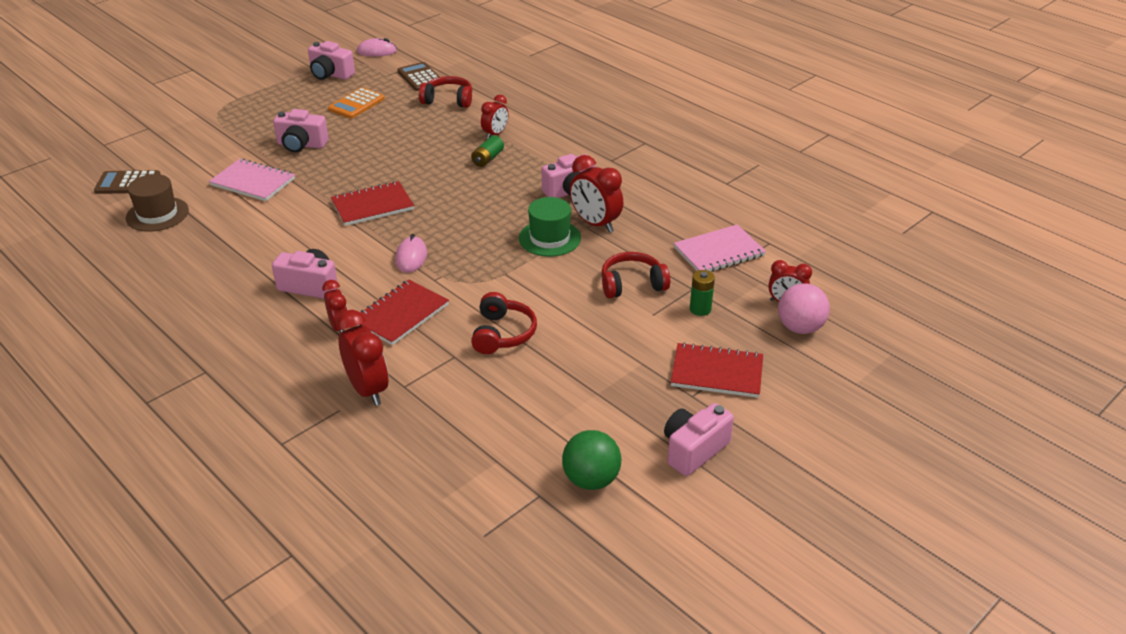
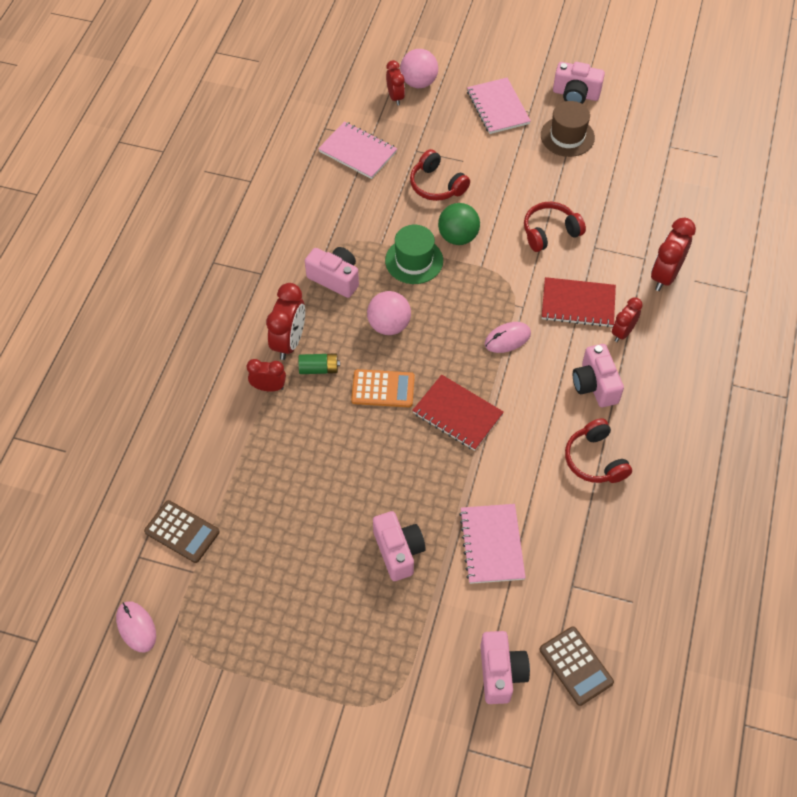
camera: 120 degrees left, 20 degrees up
(157, 214) = (599, 588): brown hat -> brown hat (567, 136)
(330, 74) = (226, 638): pink camera -> pink camera (500, 673)
(356, 104) = (281, 557): orange calculator -> orange calculator (383, 389)
(420, 77) = (182, 532): brown calculator -> brown calculator turned 90 degrees counterclockwise
(448, 100) = (221, 470): red headphones -> red headphones (595, 460)
(493, 202) = (389, 325): none -> pink ball
(591, 480) = (638, 129): green ball -> green ball (458, 237)
(595, 224) = (372, 240): red clock -> red clock (289, 342)
(700, 309) = (437, 138): green battery -> none
(717, 372) = (498, 107): red notebook -> pink notebook

